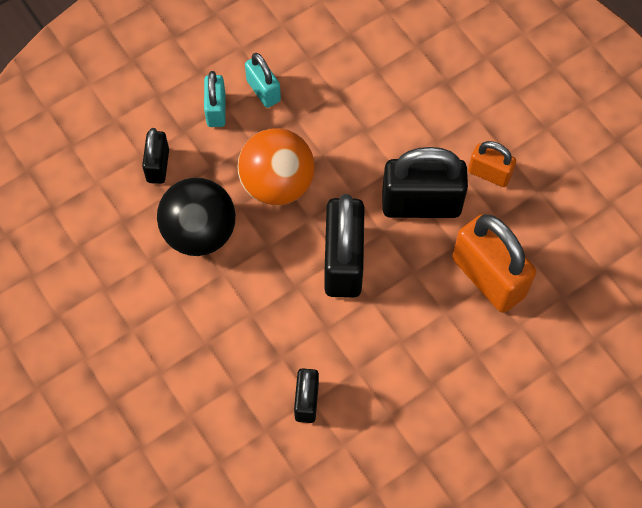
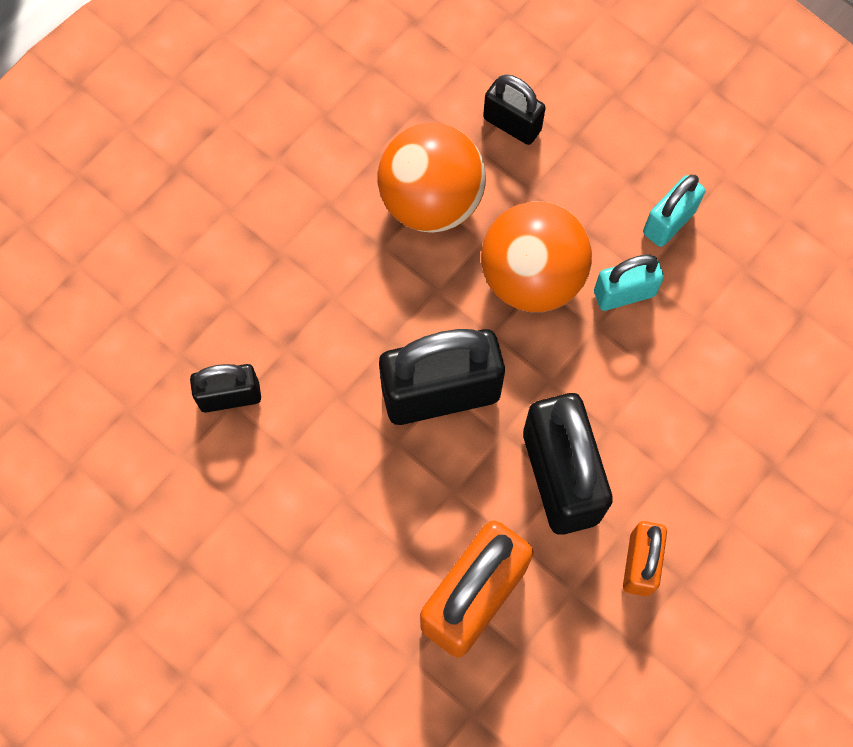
camera: 75 degrees right, 5 degrees up
(158, 165) = (512, 124): black padlock -> black padlock turned 45 degrees clockwise
(199, 232) = (431, 201): black ball -> orange ball
(216, 110) = (618, 171): turquoise padlock -> turquoise padlock (624, 293)

